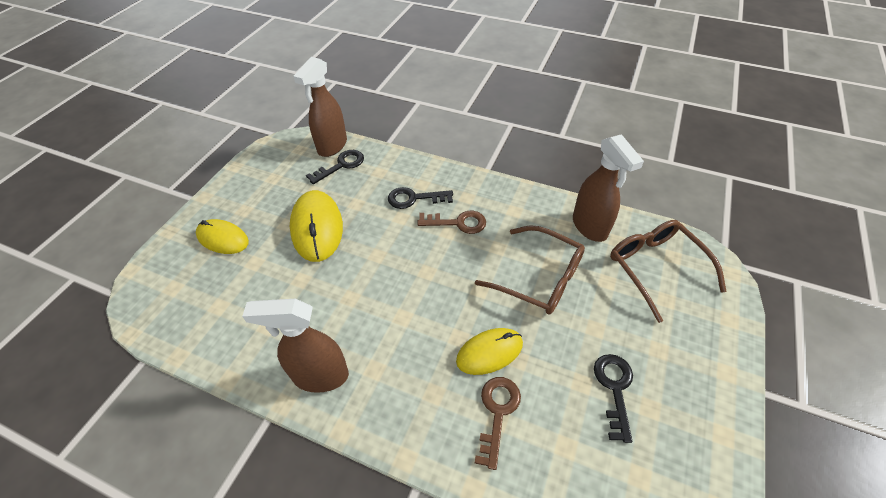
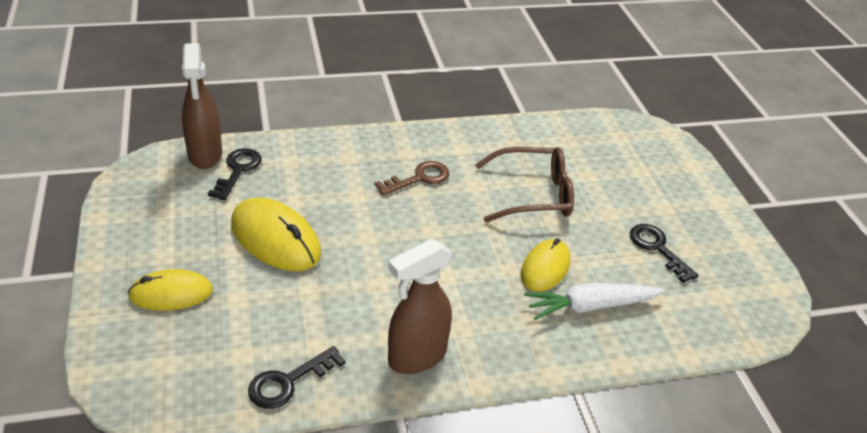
camera: 40 degrees left, 10 degrees down
(414, 198) = (354, 173): black key -> black key (288, 382)
(497, 412) = (591, 306): brown key -> white carrot
(590, 227) = (538, 138): brown spray bottle -> none
(656, 268) = (615, 150): brown glasses -> none

